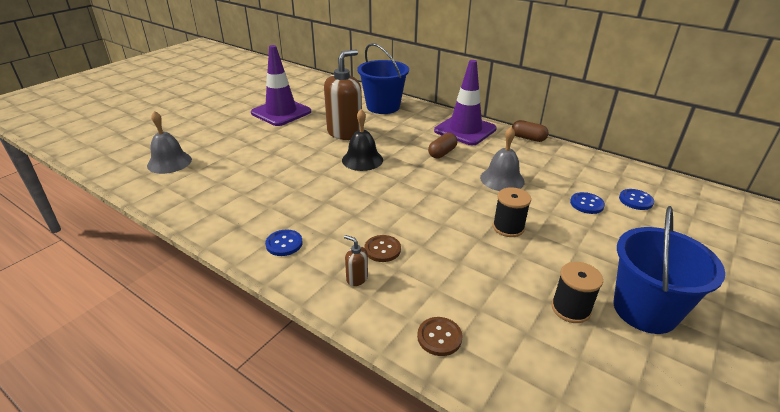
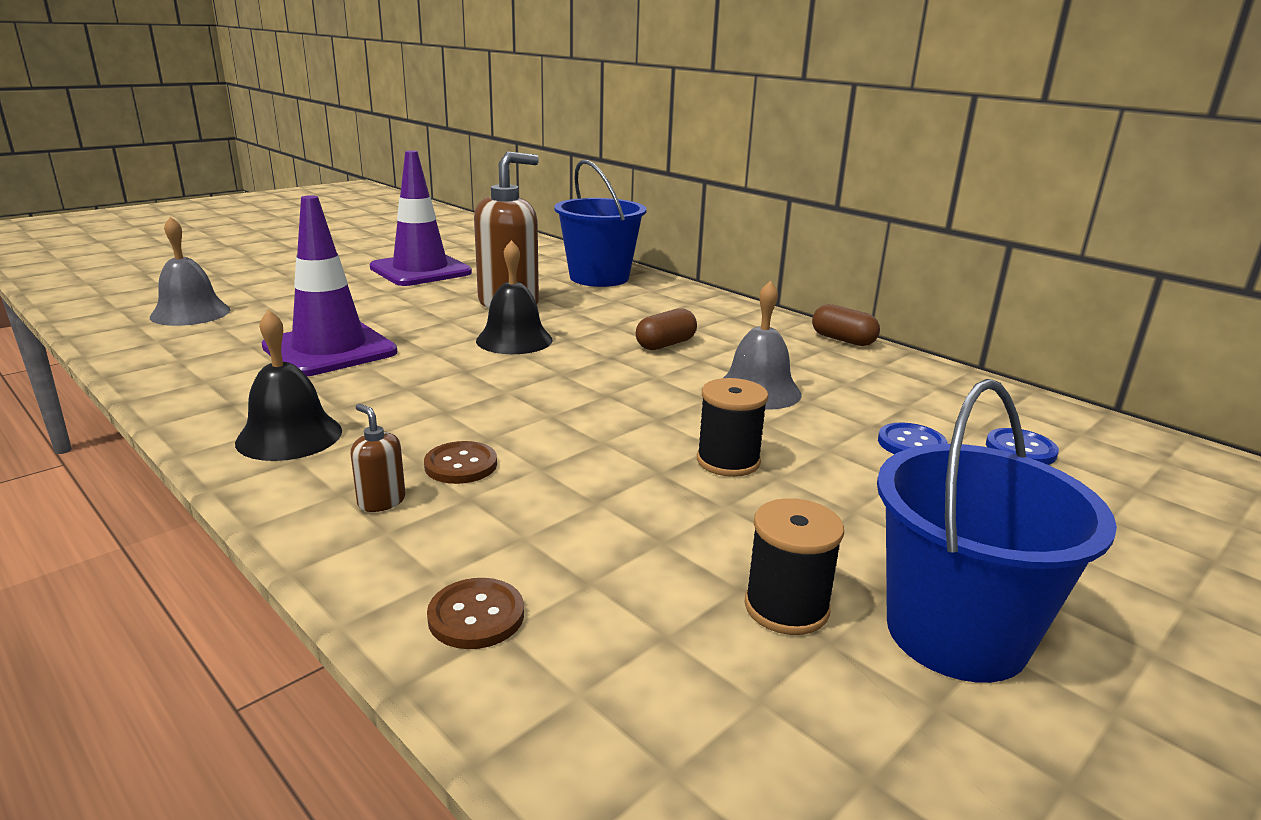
camera: 10 degrees right, 10 degrees down
(284, 244) = (289, 436): blue button -> black bell
(465, 130) = (728, 318): purple traffic cone -> purple traffic cone (330, 349)

